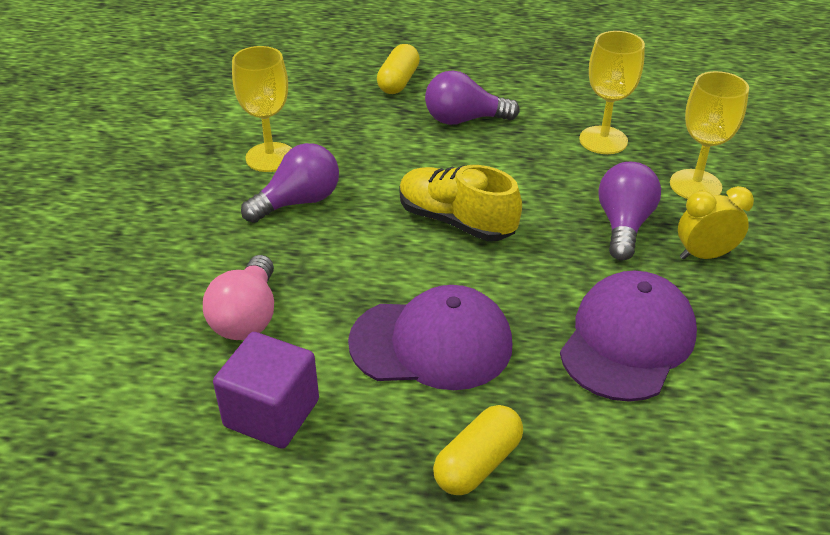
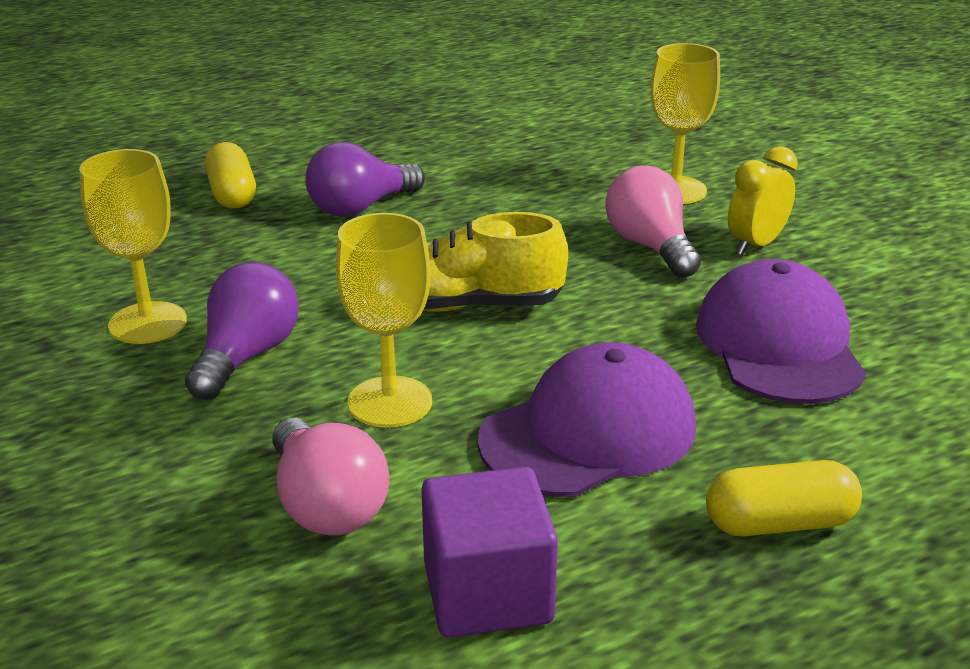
camera: 35 degrees left, 10 degrees down
(478, 463) = (779, 523): yellow capsule -> yellow capsule turned 75 degrees clockwise
(603, 140) = (538, 180): yellow goblet -> yellow goblet (390, 402)
(623, 225) = (650, 246): purple light bulb -> pink light bulb

